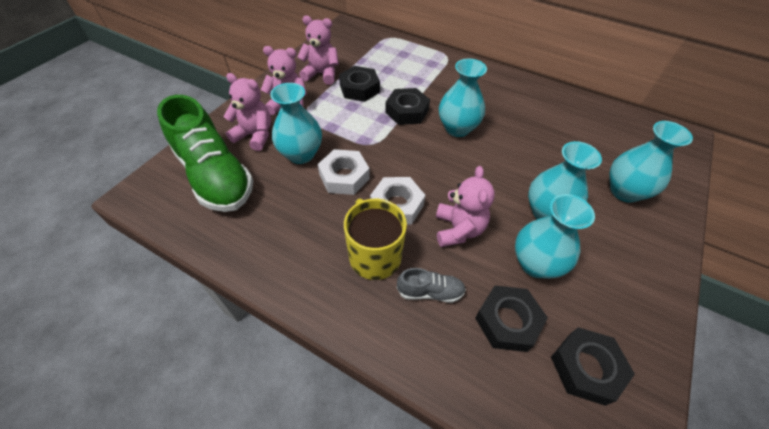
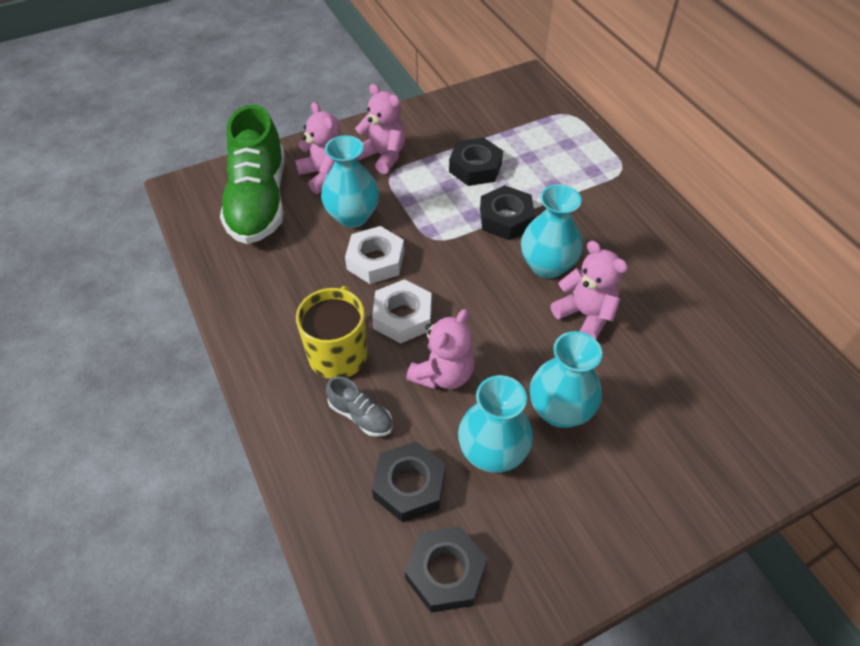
camera: 35 degrees right, 0 degrees up
(321, 74) = (447, 132): pink teddy bear -> pink teddy bear (585, 315)
(624, 191) = (685, 441): turquoise vase -> none

